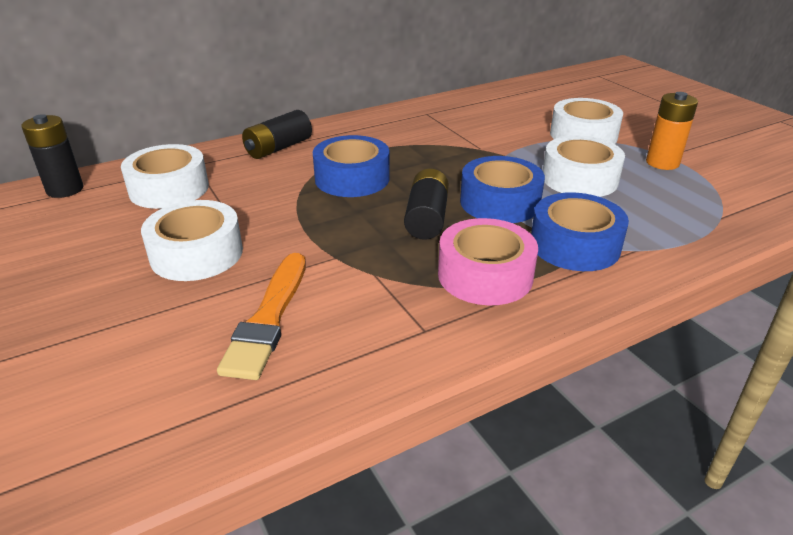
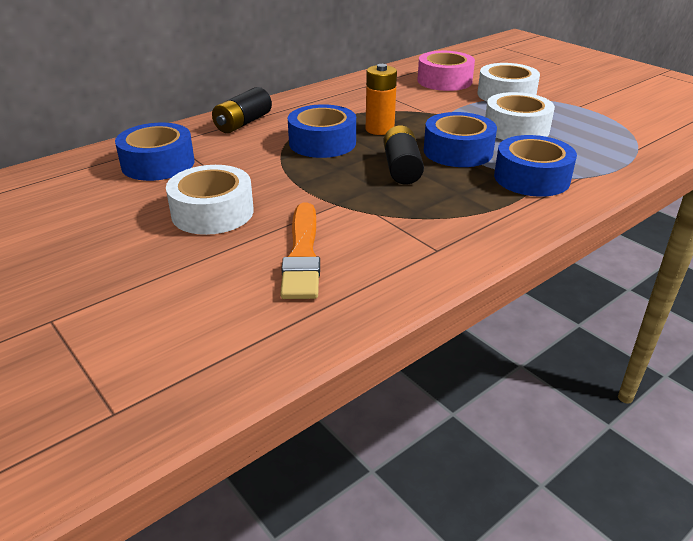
camera: 10 degrees left, 0 degrees up
(65, 189) = (57, 172): black battery -> none
(169, 189) = (158, 163): white tape -> blue tape
(485, 275) = (469, 206): pink tape -> pink tape (444, 81)
(662, 163) = (578, 112): orange battery -> orange battery (379, 129)

